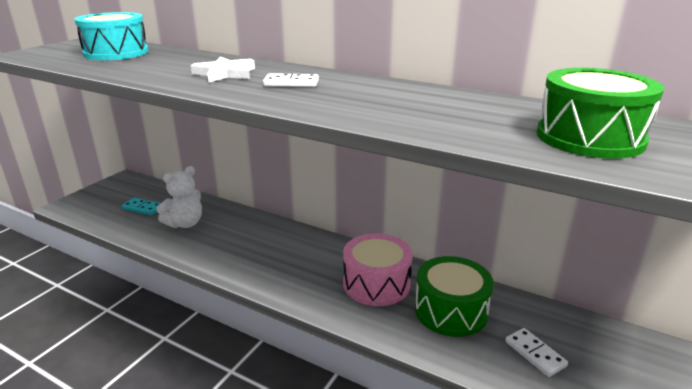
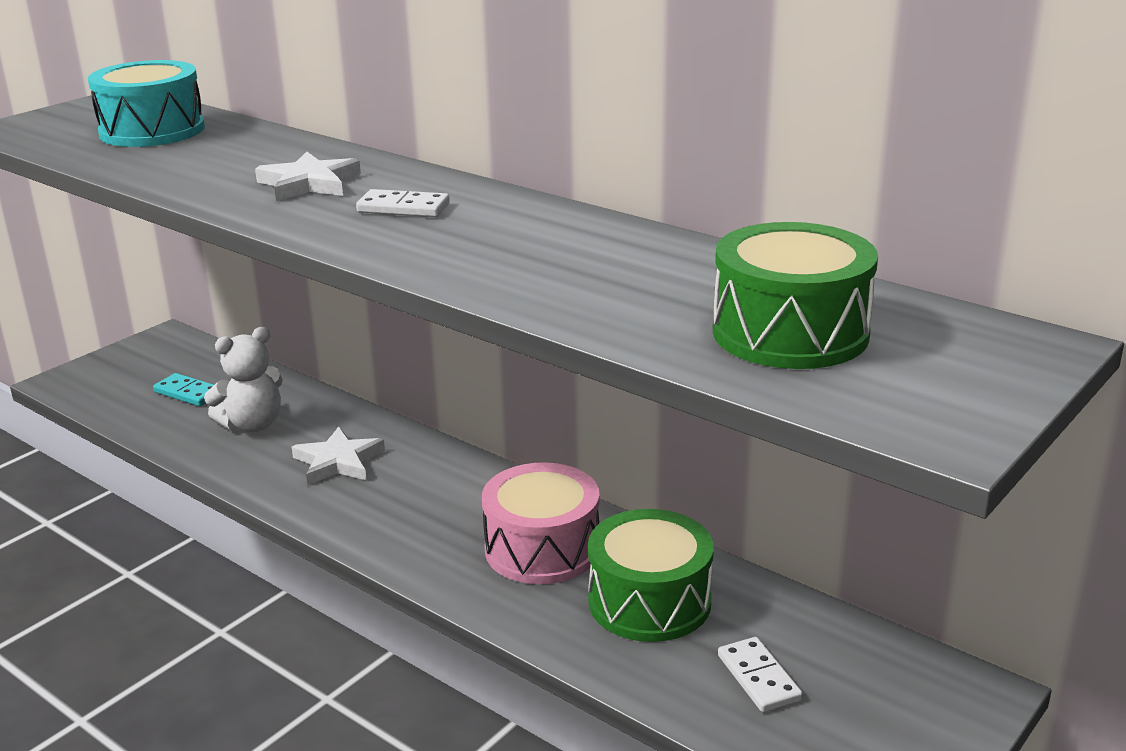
camera: 10 degrees right, 0 degrees up
(241, 241) = (338, 461): none -> white star

